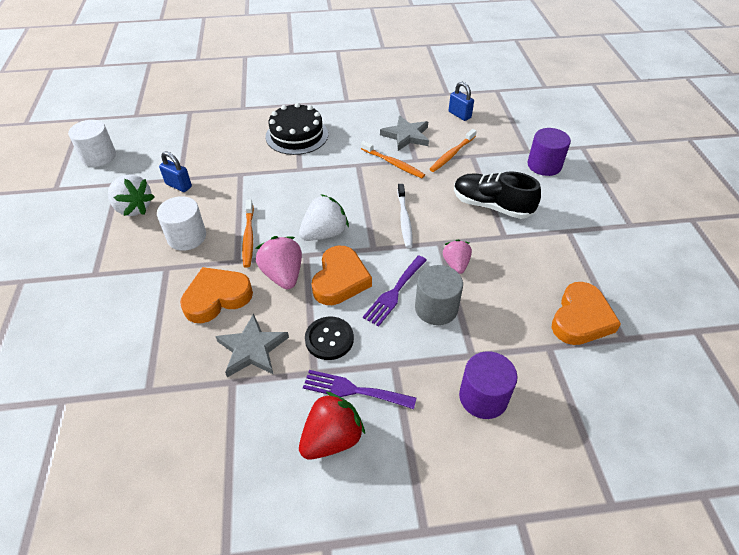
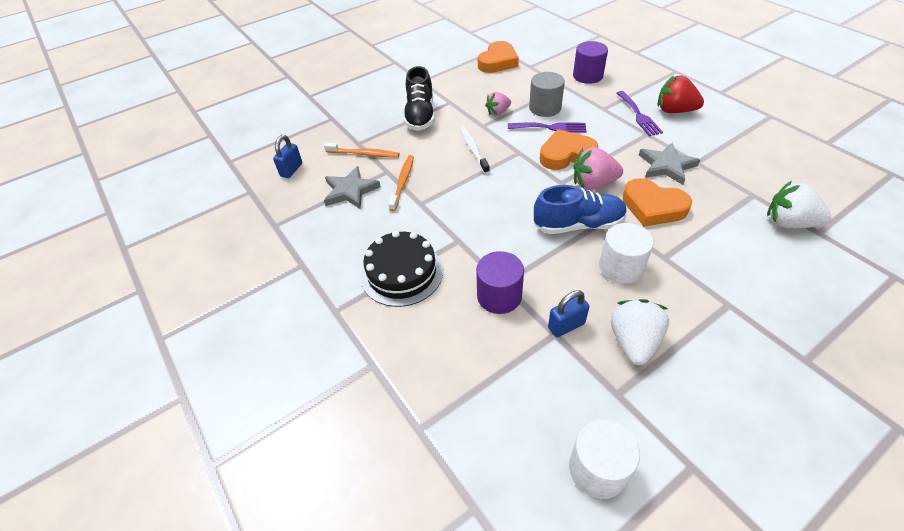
camera: 115 degrees left, 0 degrees up
(178, 185) = (566, 326): blue padlock -> blue padlock turned 60 degrees clockwise
(248, 237) = (578, 225): orange toothbrush -> blue shoe
(283, 275) = (593, 184): pink strawberry -> pink strawberry turned 45 degrees clockwise
(324, 233) = (529, 183): white strawberry -> white strawberry (789, 223)
(329, 339) = (618, 138): black button -> none
(404, 220) = (473, 149): white toothbrush -> white toothbrush turned 75 degrees counterclockwise
(544, 165) = (348, 106): purple cylinder -> purple cylinder (499, 296)
(581, 318) = (498, 62): orange heart -> orange heart turned 120 degrees clockwise

